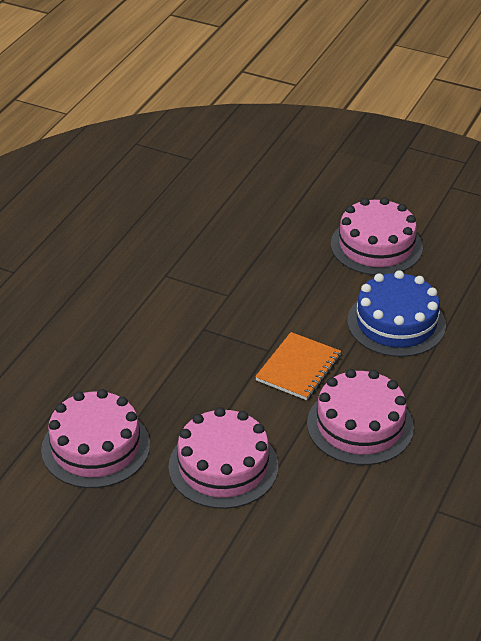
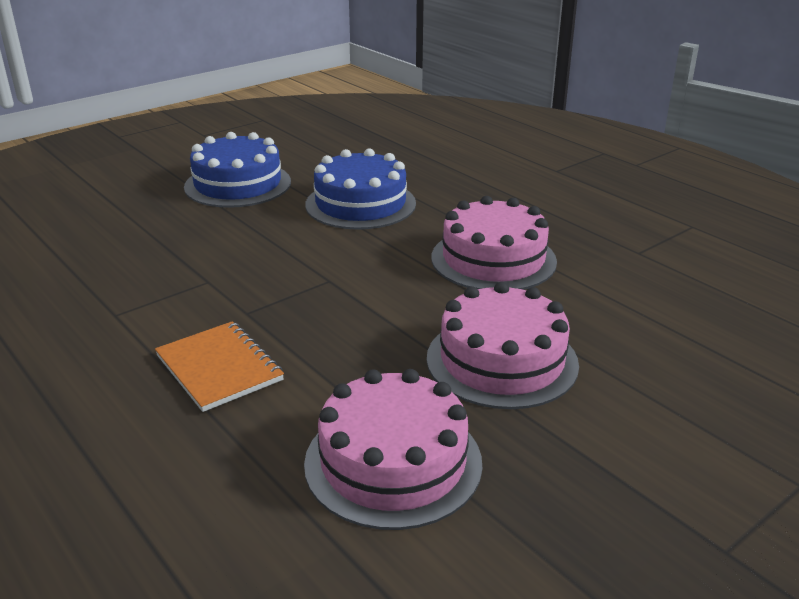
camera: 65 degrees left, 10 degrees down
(298, 368) = (376, 270): orange notebook -> orange notebook (219, 368)
(376, 246) = (238, 184): pink cake -> blue cake

